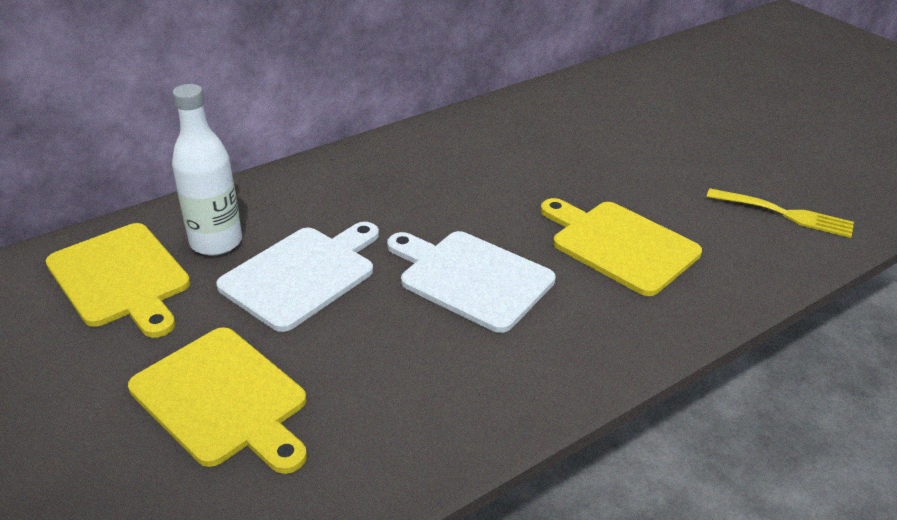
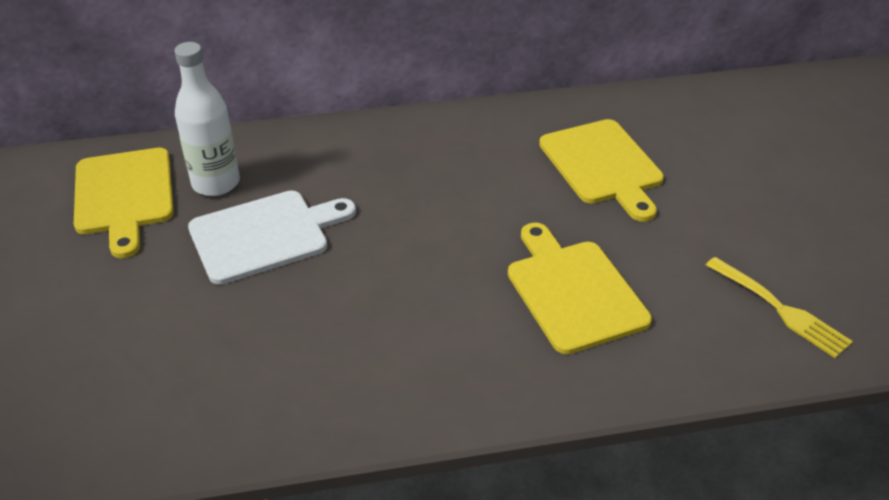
camera: 25 degrees right, 5 degrees up
(223, 399) = (133, 328): yellow cutting board -> yellow cutting board (603, 165)
(471, 278) = (406, 283): white cutting board -> none

